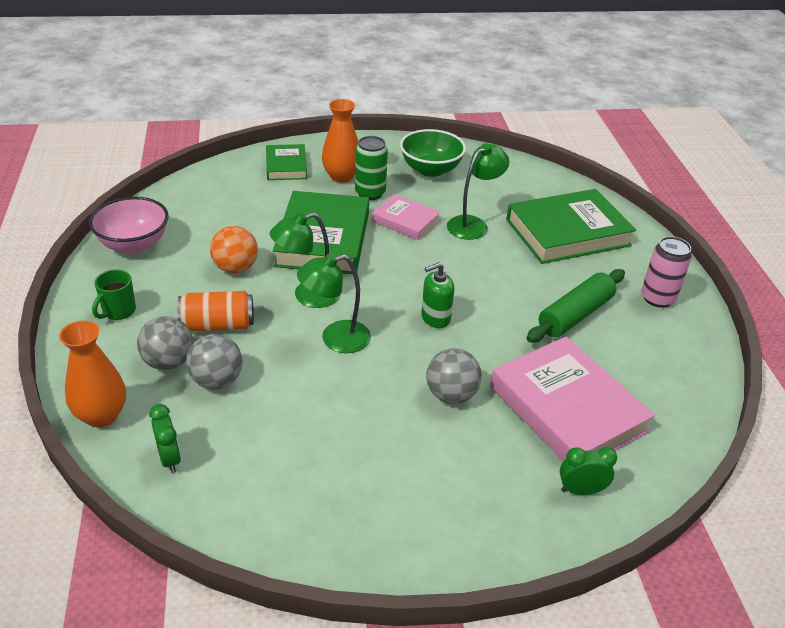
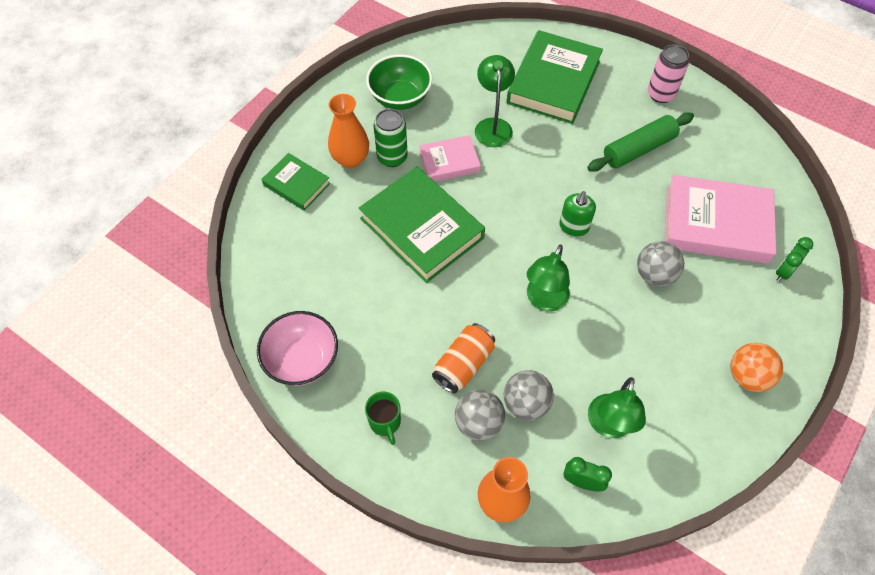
camera: 45 degrees left, 20 degrees up
(235, 268) = (404, 309): orange ball -> orange ball (747, 376)
(307, 296) = (481, 285): green lamp -> green lamp (608, 426)
(575, 315) = (638, 149): green rolling pin -> green rolling pin turned 60 degrees clockwise

